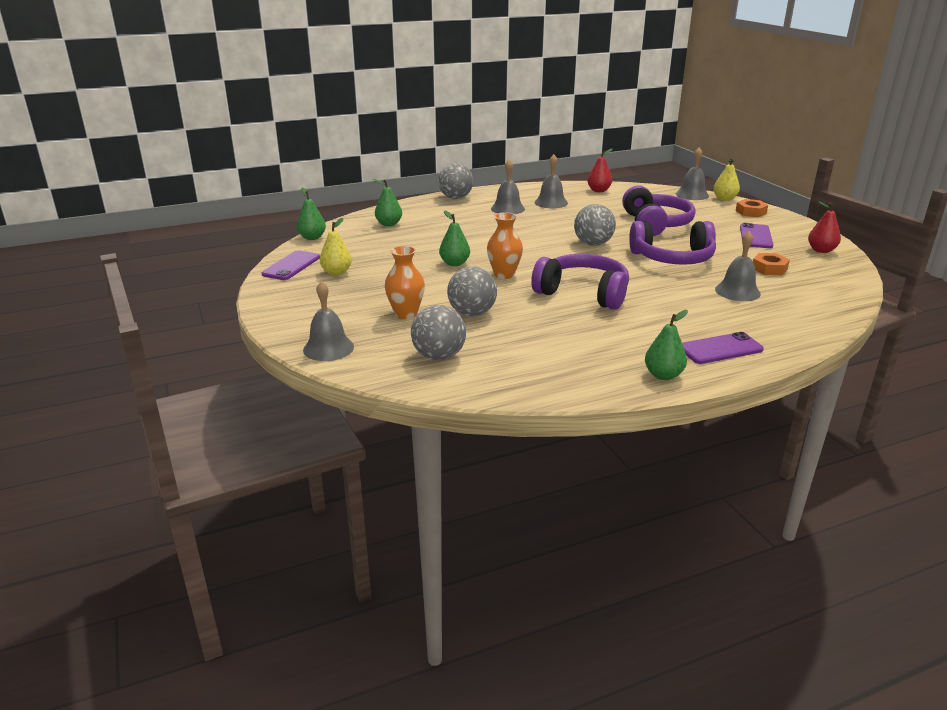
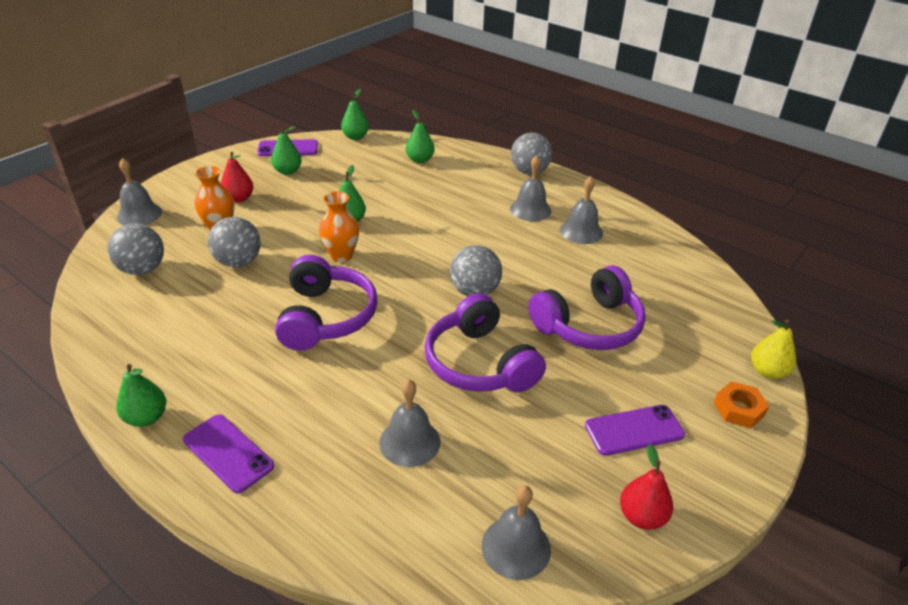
camera: 60 degrees right, 10 degrees up
(336, 272) = (287, 171): yellow pear -> green pear
(598, 190) = (665, 254): red pear -> red pear (239, 198)
(692, 194) = (747, 336): grey bell -> grey bell (516, 547)
(769, 268) = (515, 463): orange nut -> none

